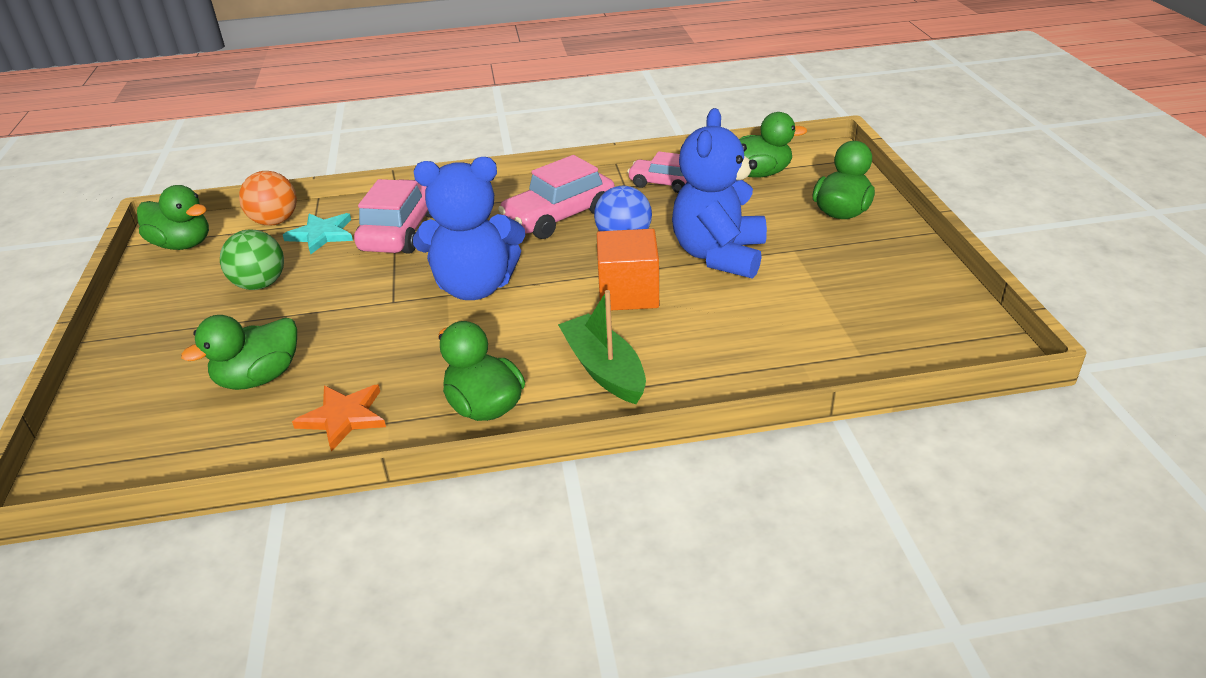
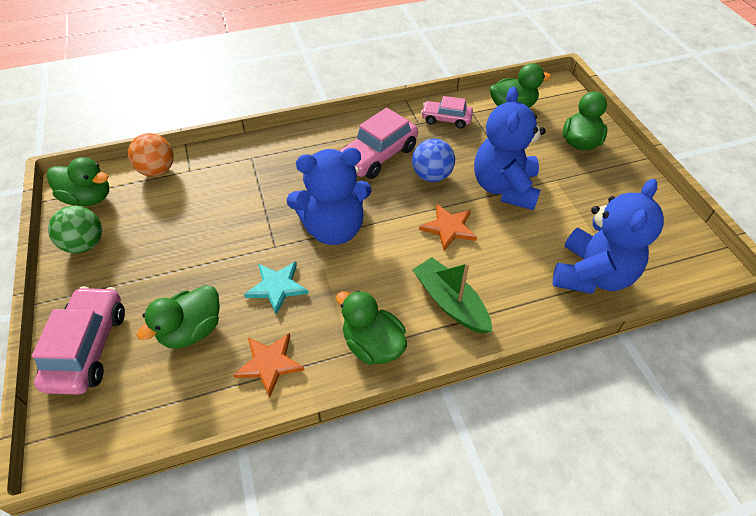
camera: 10 degrees left, 15 degrees up
(260, 284) = (165, 236): green ball -> green ball (85, 244)
(321, 235) = (199, 182): turquoise star -> turquoise star (277, 287)
(400, 231) = (260, 176): pink car -> pink car (88, 347)
(628, 293) = (449, 228): orange cube -> orange star
(813, 351) = (592, 275): none -> blue teddy bear

